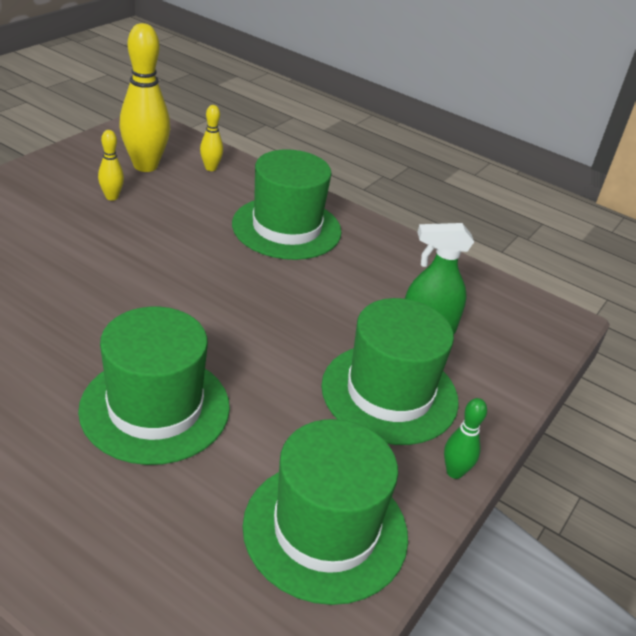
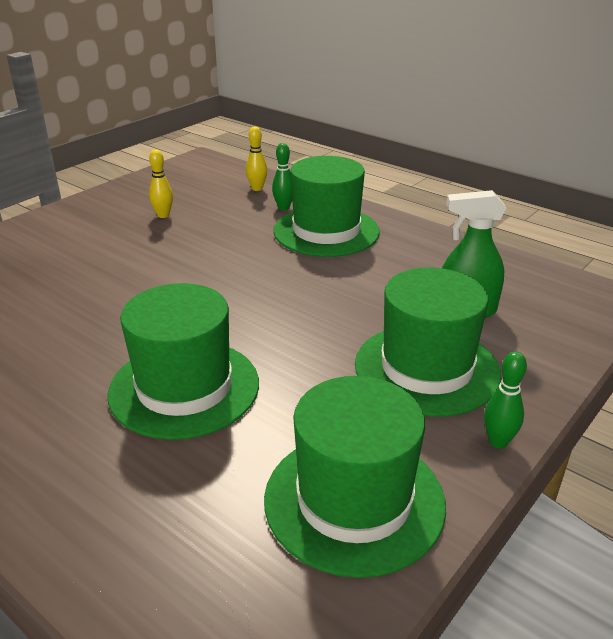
camera: 10 degrees right, 5 degrees down
(145, 166) = (197, 190): yellow bowling pin -> none
(240, 195) = (283, 208): none -> green bowling pin

